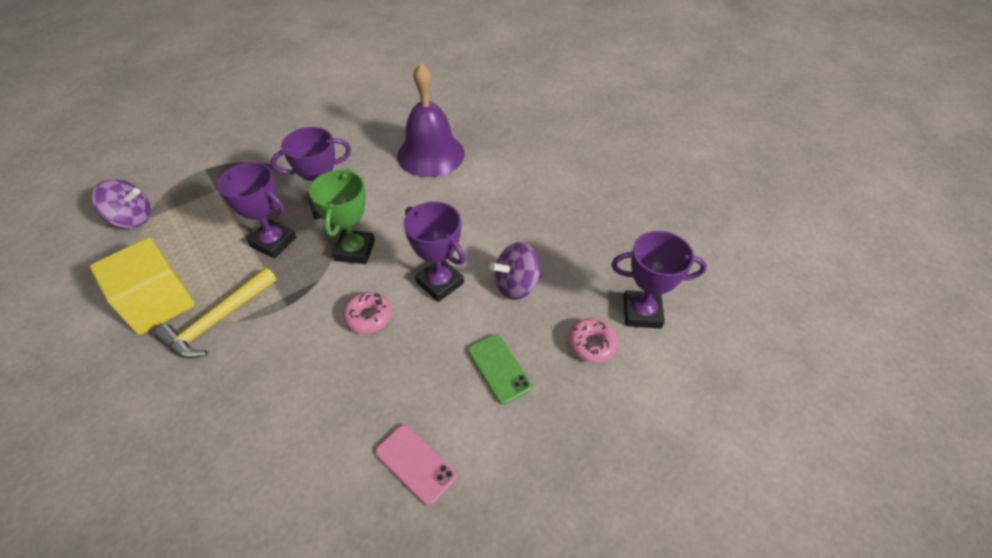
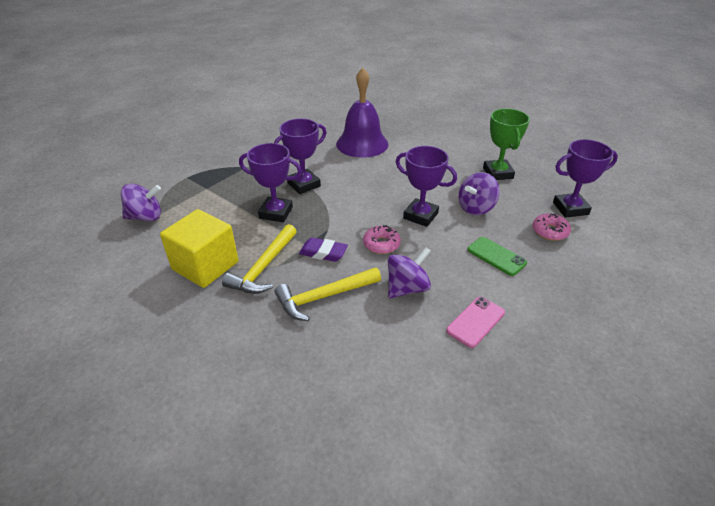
camera: 15 degrees left, 10 degrees down
(260, 380) = (324, 297): none -> yellow hammer
(294, 314) = (323, 253): none -> purple eraser
(355, 250) = (343, 207): green trophy -> green trophy (498, 173)
(362, 391) = (407, 288): none -> purple spinning top
(415, 464) = (475, 322): pink phone -> pink phone turned 75 degrees counterclockwise

